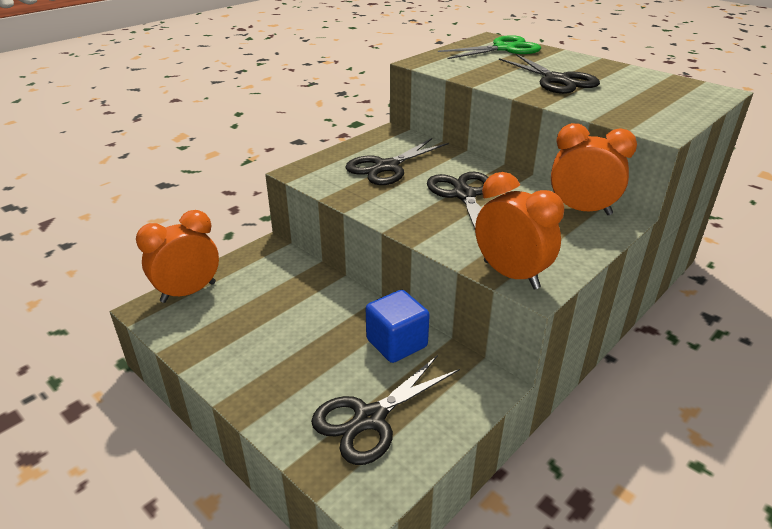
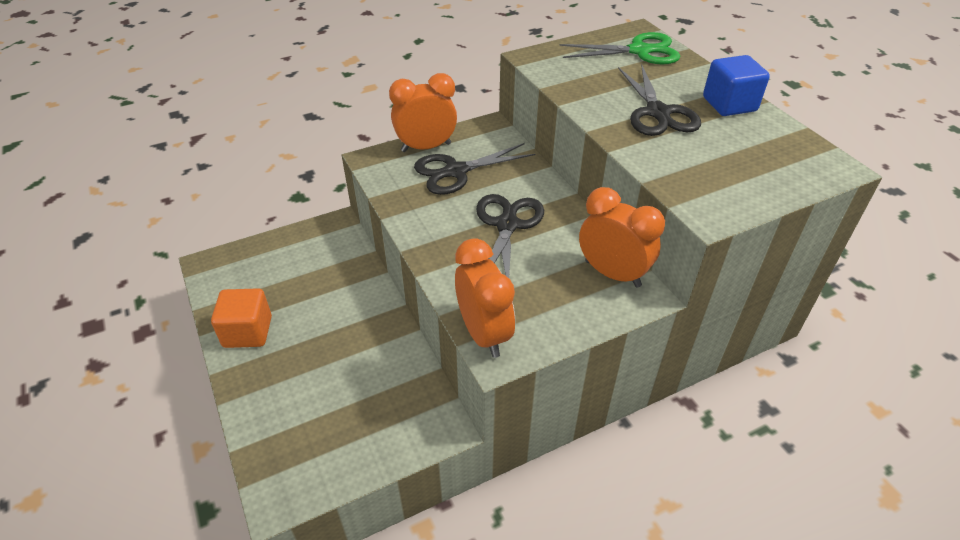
camera: 20 degrees right, 10 degrees up
(188, 292) = (246, 255): orange clock -> orange clock (426, 147)
(233, 357) = (248, 332): none -> orange cube
(370, 418) = (322, 427): black scissors -> none
(396, 343) = (388, 359): blue cube -> blue cube (729, 104)

